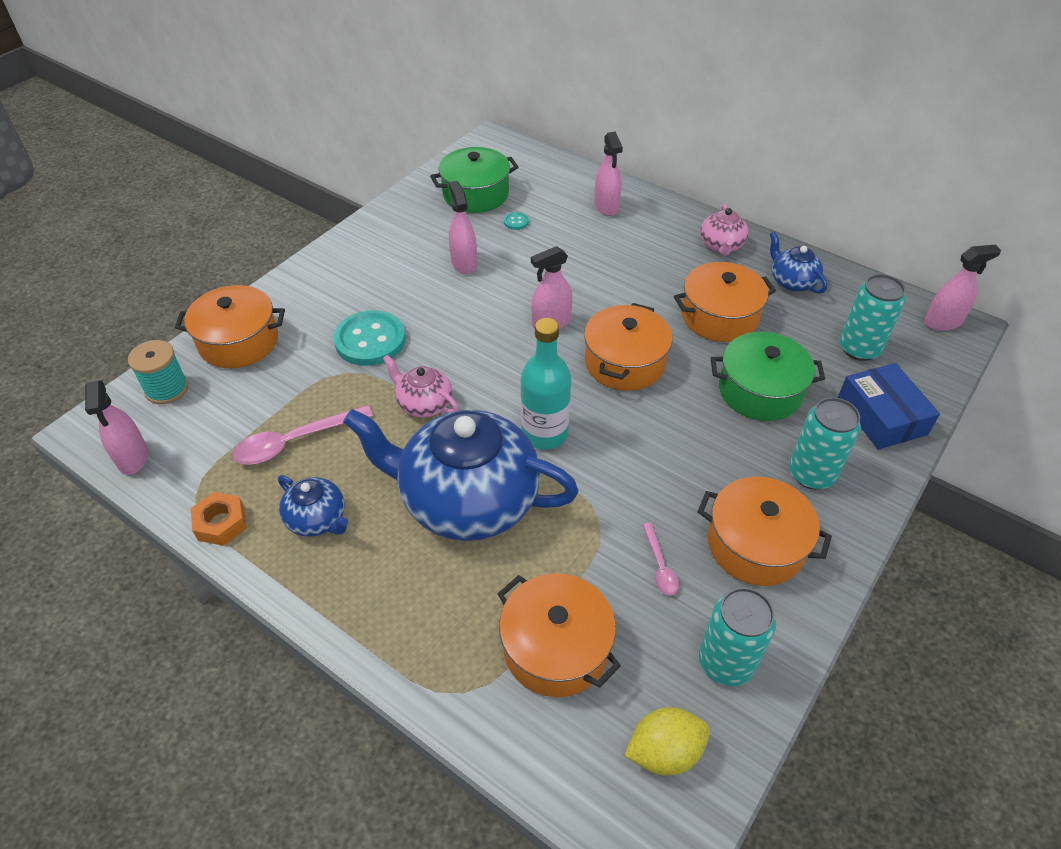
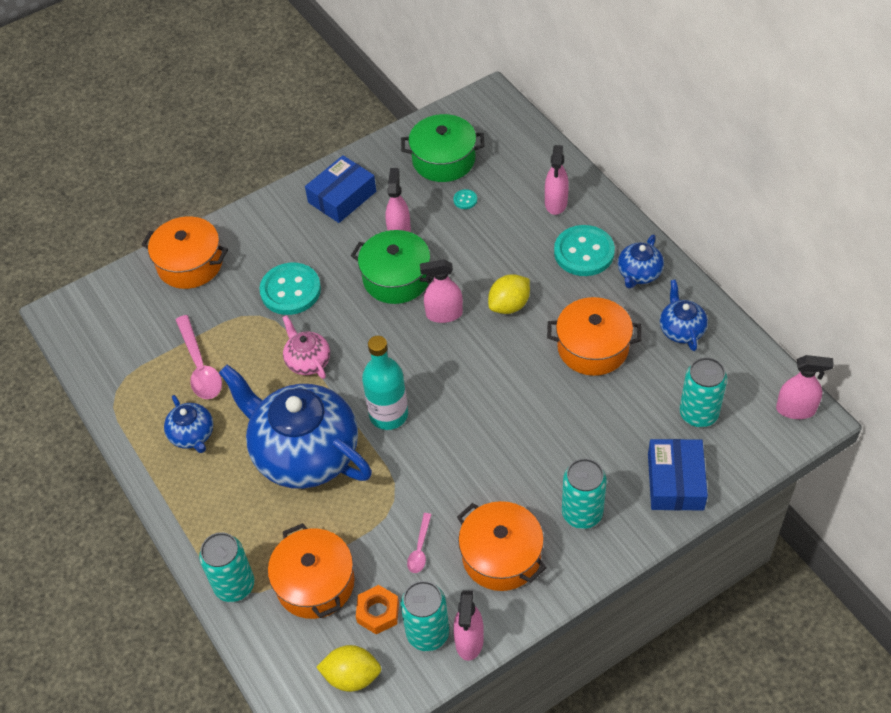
camera: 25 degrees right, 5 degrees up
(133, 458) = (83, 346): pink spray bottle -> pink spray bottle (469, 641)
(167, 389) = (124, 293): turquoise spool -> none
(221, 523) = (126, 417): orange nut -> orange nut (378, 612)
(295, 441) = (200, 366): pink spoon -> pink spoon turned 105 degrees counterclockwise
(386, 245) = (342, 197): none -> blue box
(453, 685) = (234, 585): none -> turquoise can
(613, 300) = (509, 305): none -> yellow lemon
(624, 362) = (486, 369): orange pot -> none
(658, 240) = (584, 252): none -> turquoise button
(721, 246) = (639, 274): pink teapot -> blue teapot
(760, 391) = (585, 428): green pot -> green pot (396, 278)

